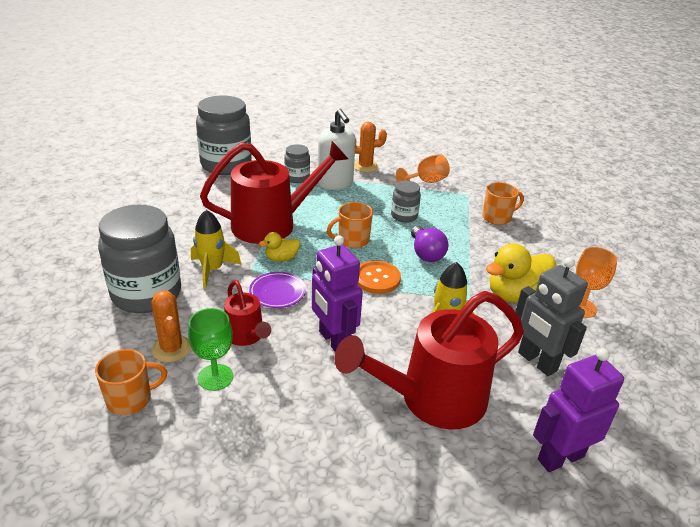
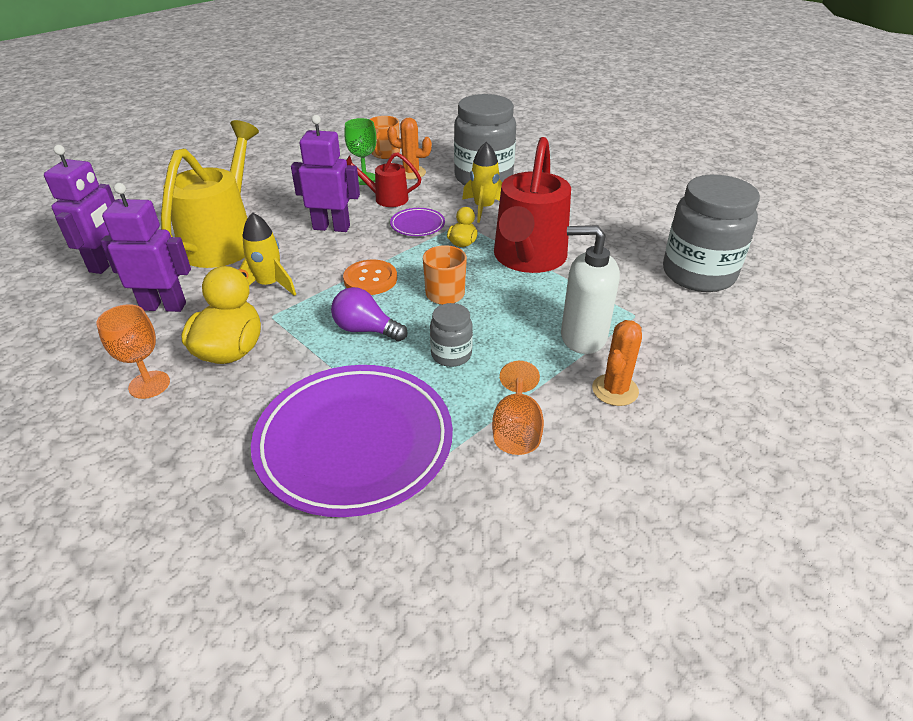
camera: 130 degrees right, 5 degrees up
(297, 178) = (623, 313): grey jar -> none
(431, 400) = (224, 240): red watering can -> yellow watering can
(497, 217) = (354, 443): orange mug -> purple plate
(536, 362) = (164, 306): grey robot -> purple robot

